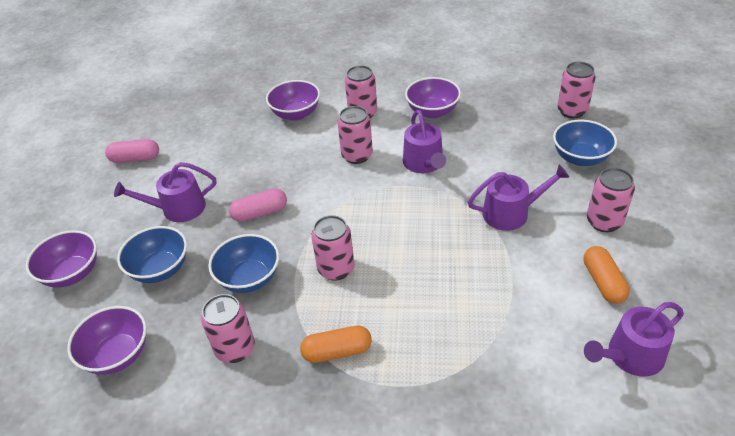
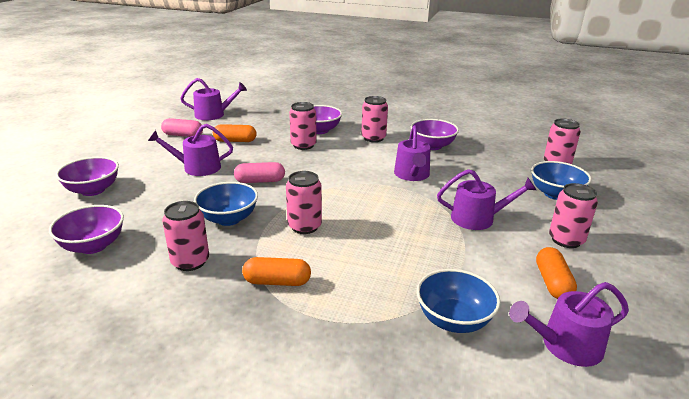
camera: 10 degrees right, 15 degrees down
(156, 114) = (214, 114): none -> purple watering can
(160, 269) = (161, 200): blue bowl -> blue bowl (453, 320)
(203, 154) = (235, 141): none -> orange capsule
(357, 155) = (357, 161): pink can -> pink can (303, 145)

